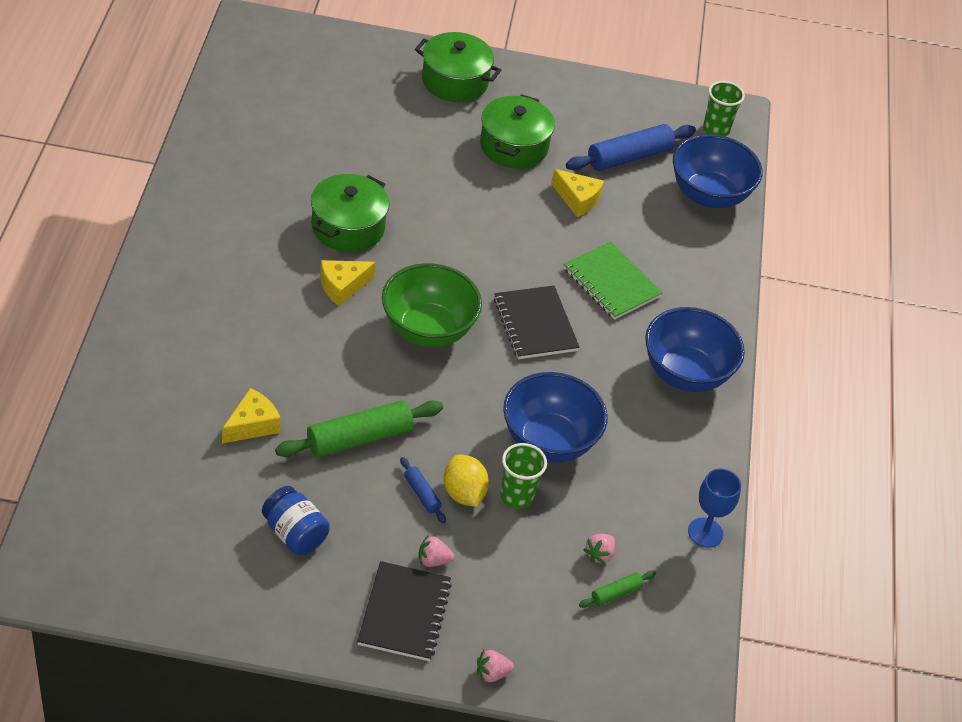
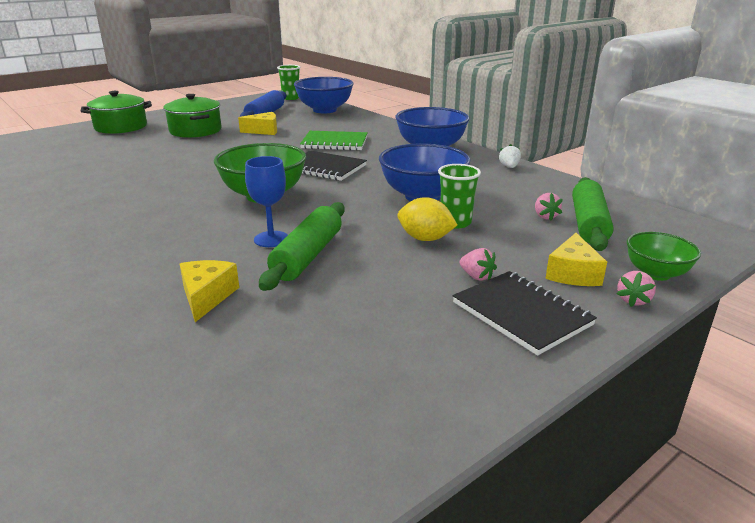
camera: 40 degrees left, 20 degrees down
(294, 534) = (357, 331): blue jar -> none
(342, 286) = (169, 206): yellow cheese -> yellow cheese (572, 273)
(348, 227) = (132, 186): green pot -> none
(422, 494) = (402, 254): blue rolling pin -> none
(433, 560) = (476, 276): pink strawberry -> pink strawberry turned 90 degrees counterclockwise
(556, 674) = (656, 273): none -> green bowl
(616, 593) = (588, 224): green rolling pin -> green rolling pin, size x2.06
(705, 468) = (509, 167): none -> white strawberry
(705, 532) = (562, 183): blue goblet -> blue goblet (271, 239)

